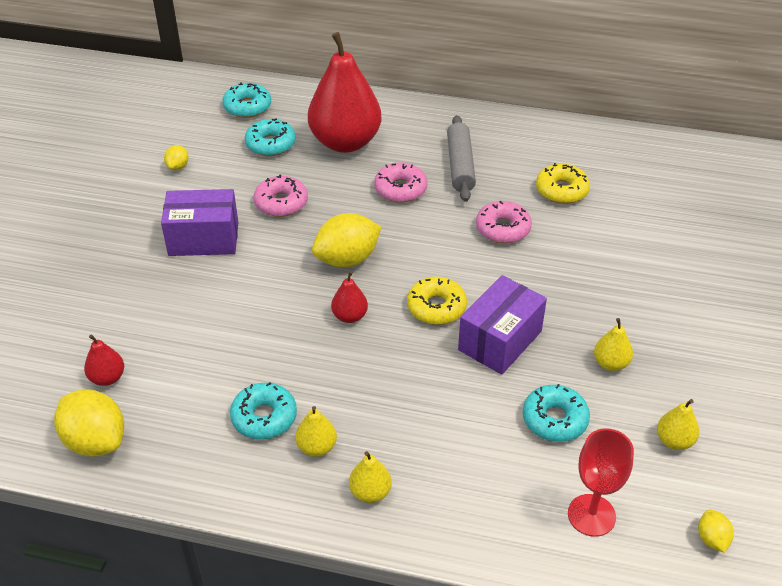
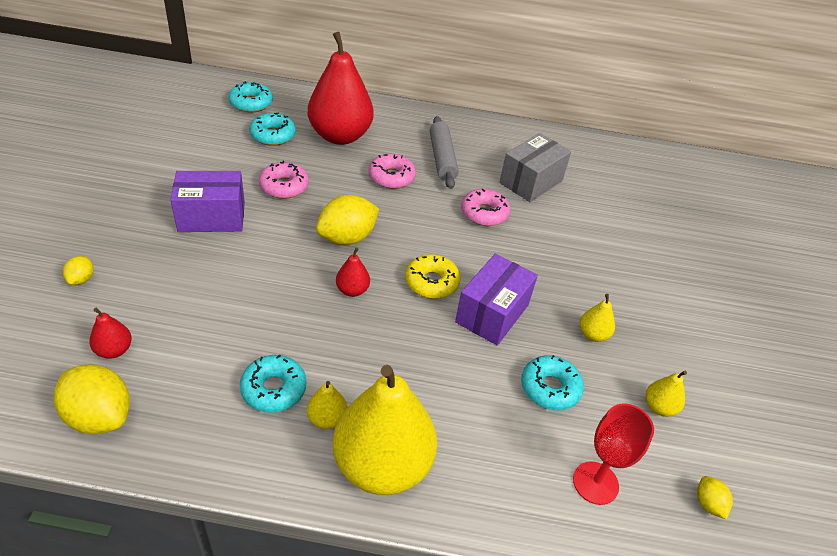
camera: 10 degrees left, 0 degrees up
(178, 166) = (187, 152): yellow lemon -> yellow lemon (81, 279)
(370, 492) = (382, 465): yellow pear -> yellow pear, size x2.39
(561, 190) = (531, 182): yellow donut -> grey box

